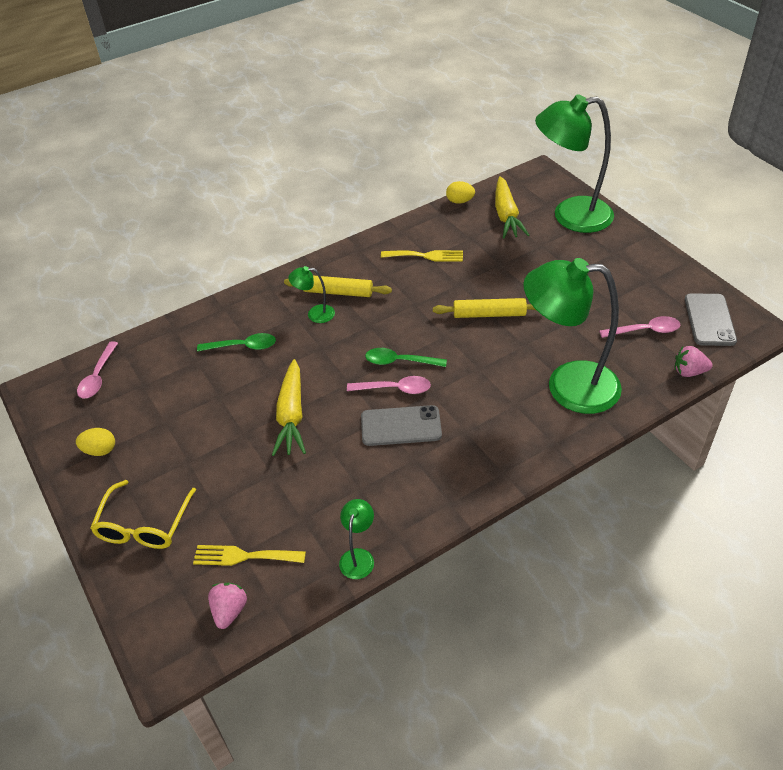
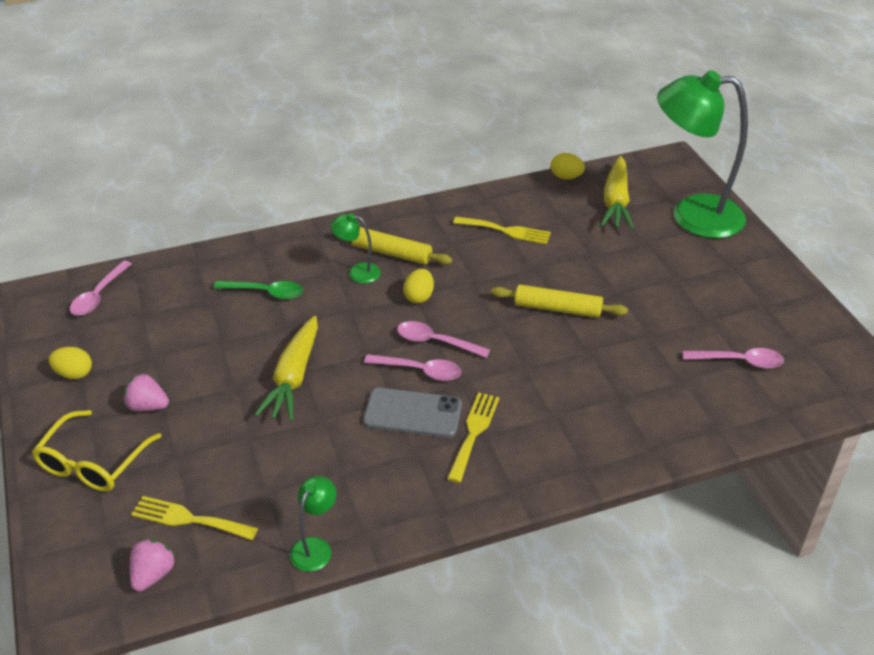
camera: 10 degrees right, 5 degrees down
(373, 326) = (419, 297): none -> yellow egg
(400, 361) = (436, 342): green spoon -> pink spoon
(456, 432) = (474, 432): none -> yellow fork
(567, 386) = (623, 406): green lamp -> none
(689, 372) = (777, 419): pink strawberry -> pink strawberry (148, 406)
(709, 320) = (823, 364): grey phone -> none

